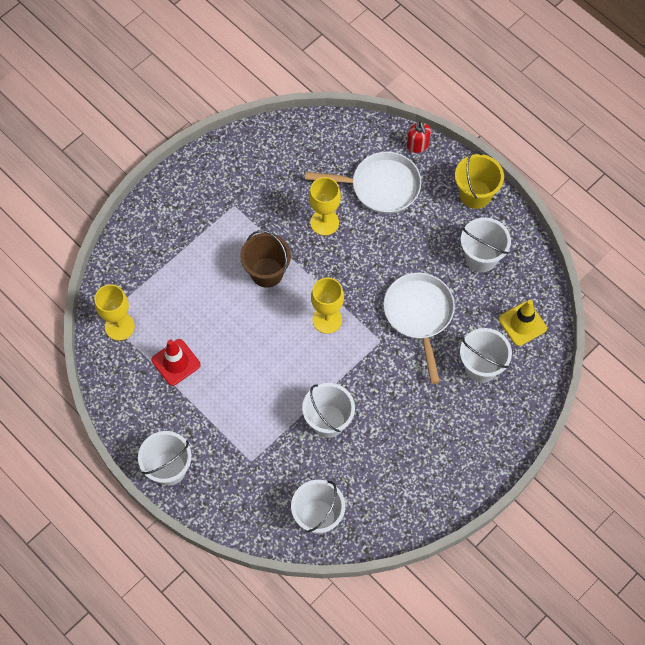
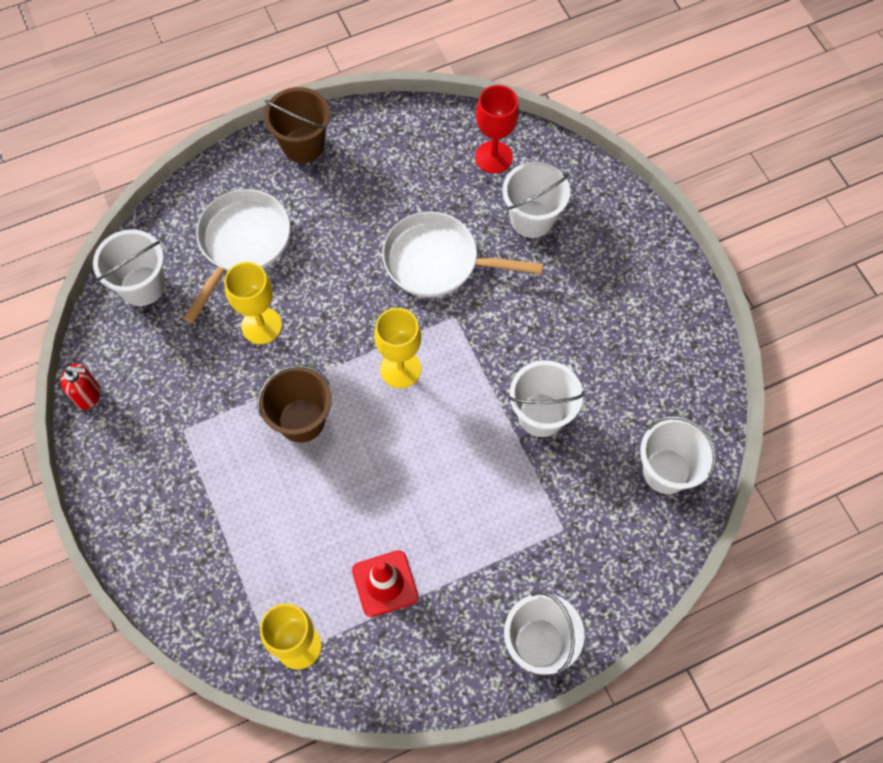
camera: 70 degrees left, 0 degrees up
(417, 145) = (205, 182): red soap dispenser -> red soap dispenser (88, 395)
(475, 194) = (303, 145): yellow bucket -> brown bucket
(481, 257) = (389, 168): white bucket -> white bucket (142, 286)
(522, 324) = (493, 157): yellow traffic cone -> red goblet

